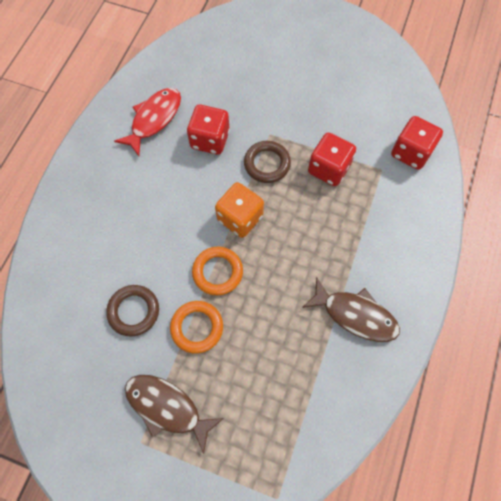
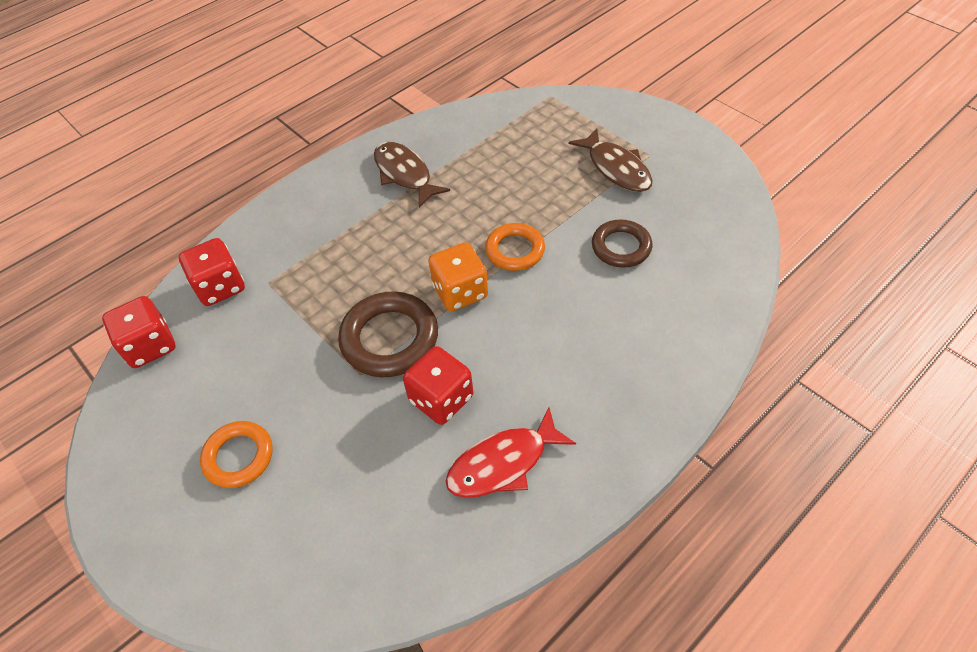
camera: 150 degrees left, 15 degrees down
(197, 327) = (561, 213): orange ring -> orange ring (239, 457)
(267, 164) = (389, 339): brown ring -> brown ring, size x1.54
(328, 169) = (323, 305): red dice -> red dice (150, 346)

